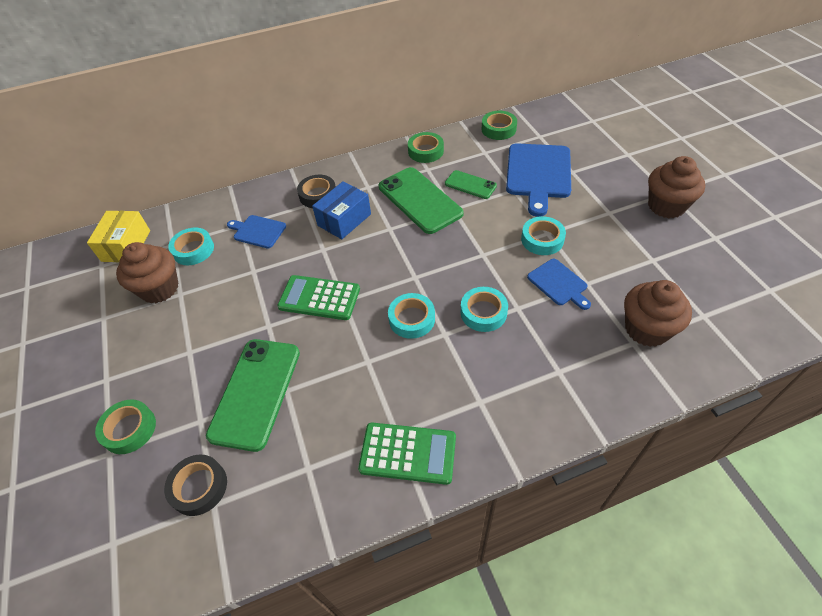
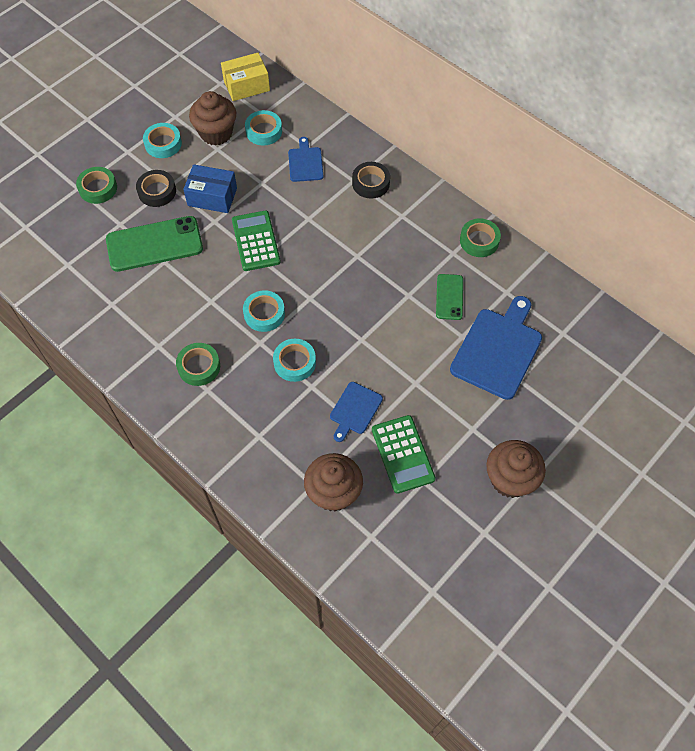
camera: 60 degrees right, 10 degrees up
(199, 487) = (75, 250): black tape -> black tape (157, 191)
(344, 220) = (350, 217): blue box -> blue box (212, 197)
(408, 453) = (146, 359): green calculator -> green calculator (402, 454)
(420, 200) = (405, 264): green phone -> none
(498, 129) = (552, 291): green tape -> green tape (199, 367)
(538, 174) = (498, 350): blue cutting board -> blue cutting board turned 135 degrees clockwise
(542, 239) = (404, 381): turquoise tape -> turquoise tape (163, 144)

